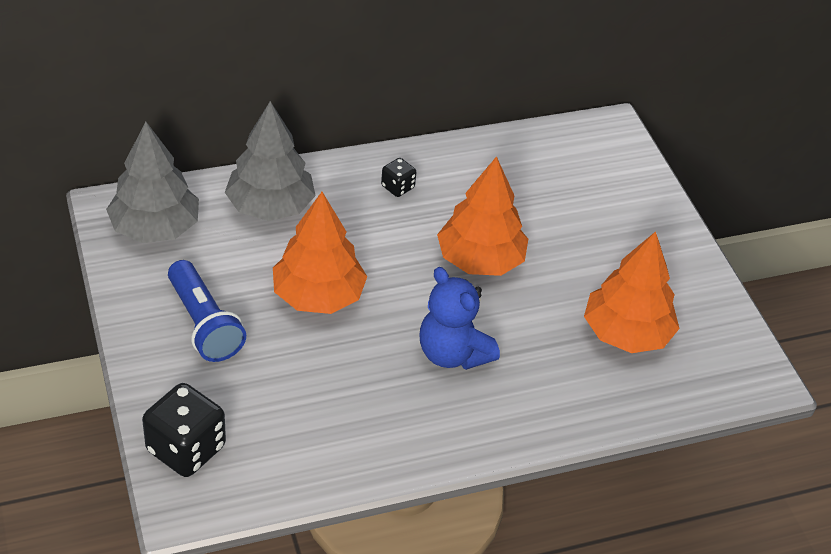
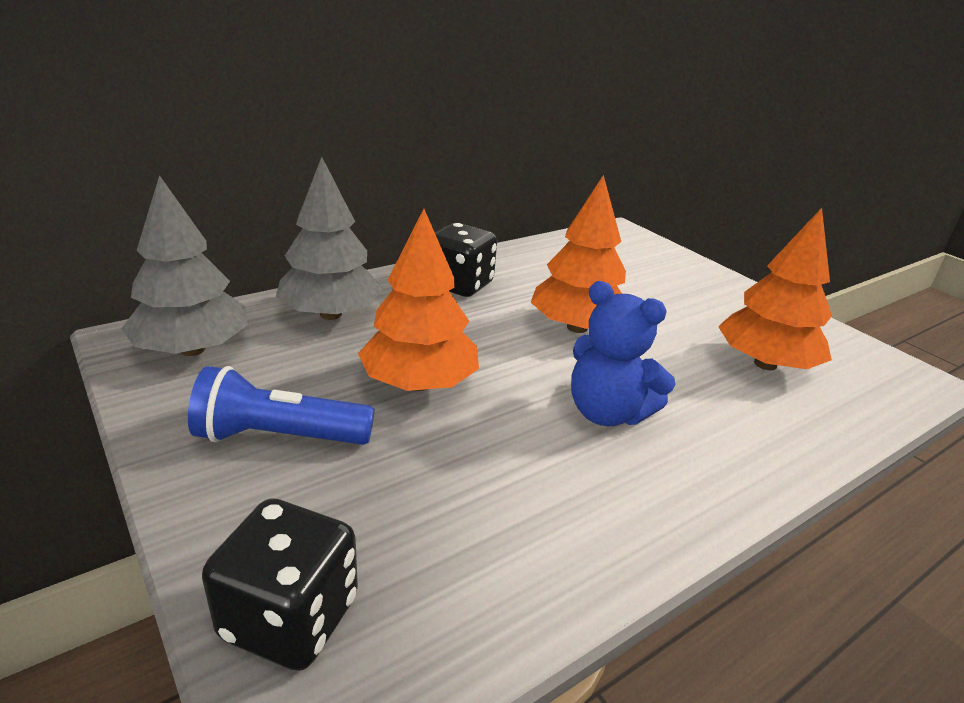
camera: 15 degrees left, 15 degrees down
(204, 324) = (279, 436): blue flashlight -> blue flashlight turned 135 degrees clockwise
(397, 187) = (459, 285): black dice -> black dice, size x1.95

